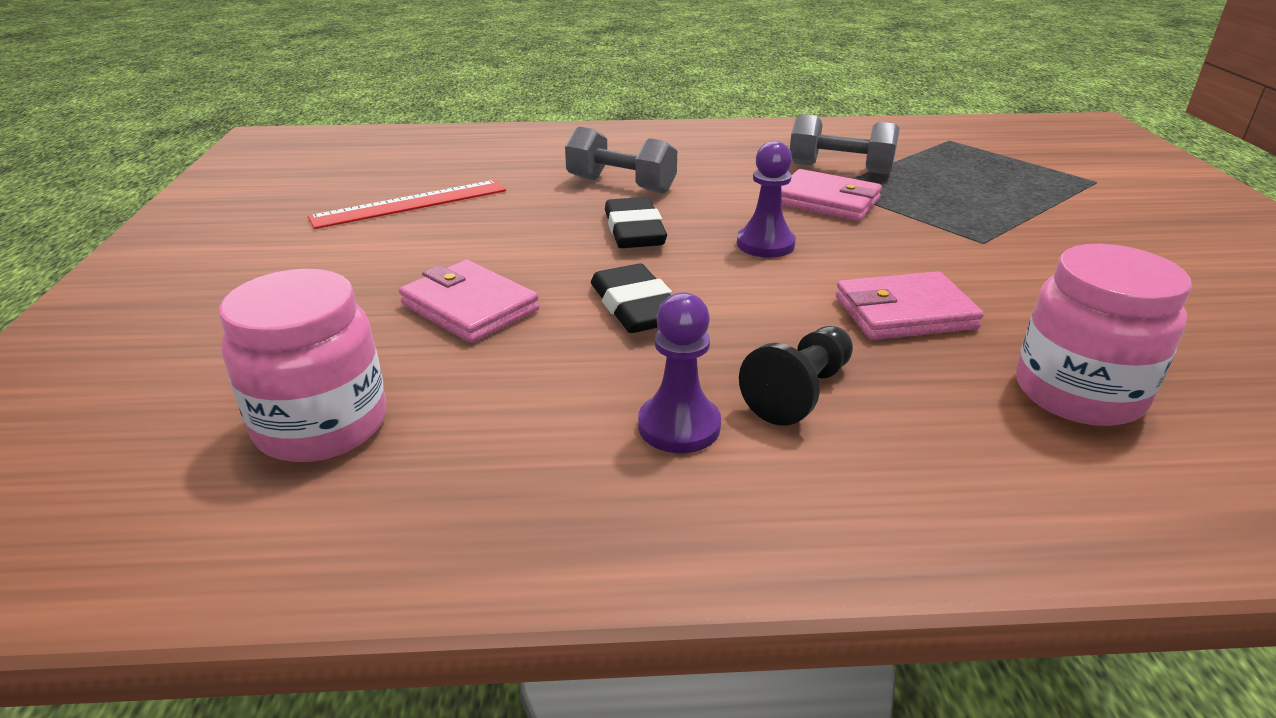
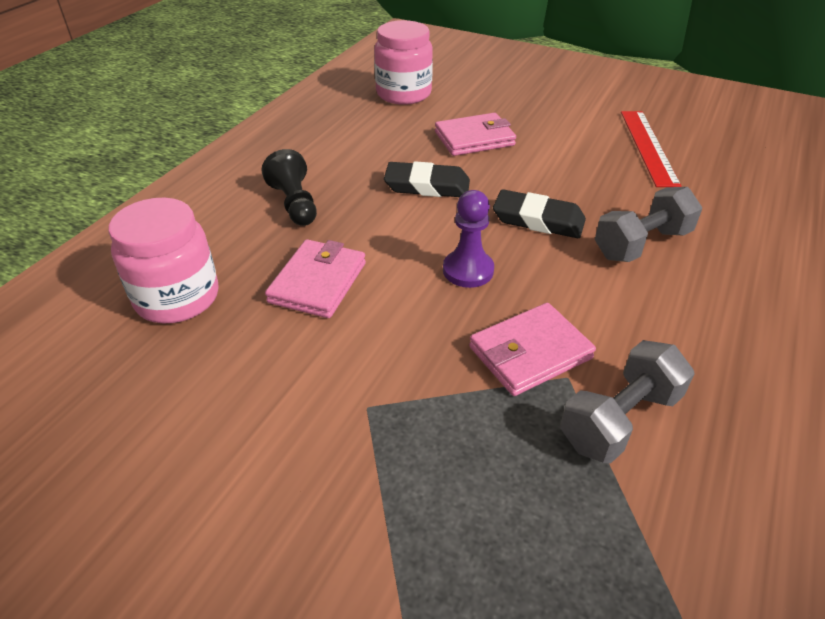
camera: 120 degrees right, 10 degrees up
(679, 426) = (312, 163): purple pawn -> none

